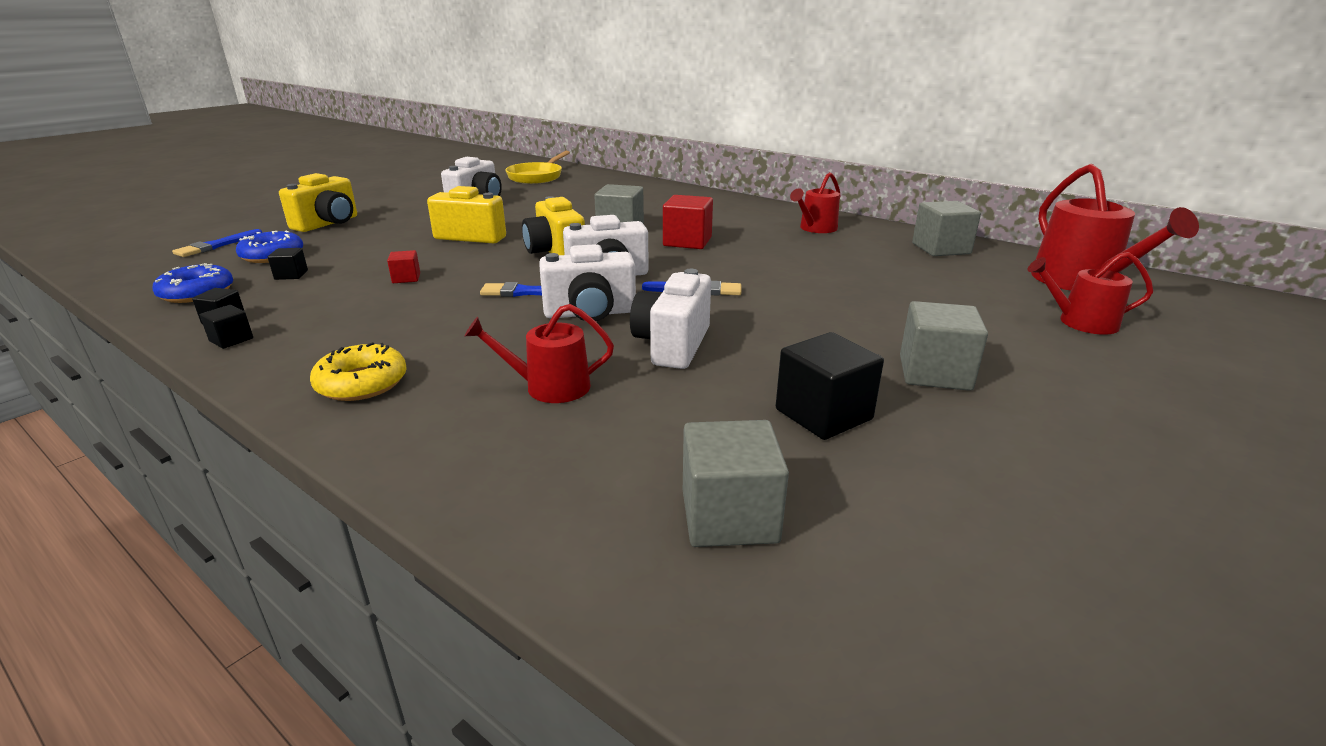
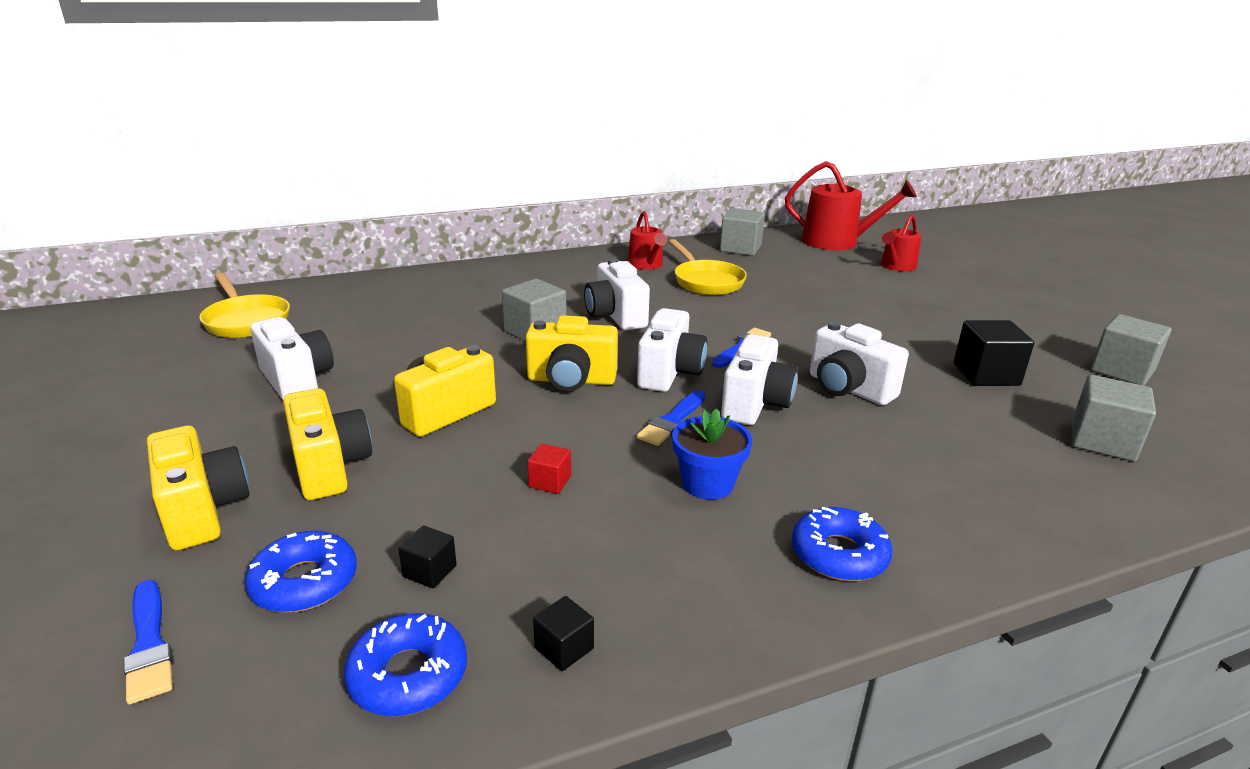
camera: 60 degrees left, 0 degrees up
(231, 340) = (647, 644): black cube -> none
(362, 383) = (839, 554): yellow donut -> blue donut
(386, 232) = (329, 467): none -> yellow camera
(438, 321) = (707, 483): none -> blue flower pot
(549, 387) = (898, 458): red watering can -> none
(687, 241) = (615, 316): red cube -> white camera
(823, 252) = (706, 281): none -> yellow pan
(934, 373) = (944, 326): grey cube -> grey cube (1122, 371)

